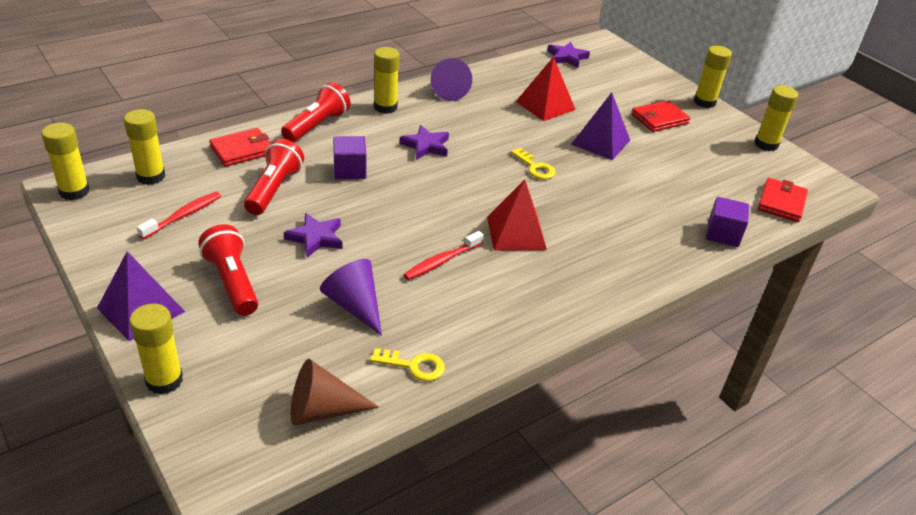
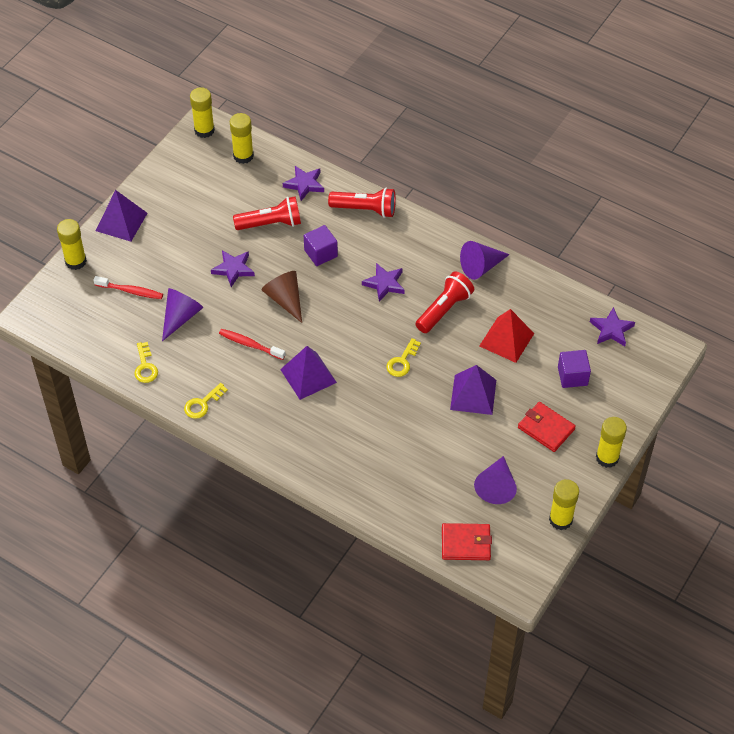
camera: 70 degrees right, 15 degrees up
(183, 215) = (214, 194): red toothbrush -> red toothbrush (131, 291)
(232, 282) = (167, 250): red flashlight -> red flashlight (444, 309)
(242, 150) = (304, 184): red wallet -> purple star
(322, 410) = (90, 339): brown cone -> brown cone (285, 299)
(385, 107) = (422, 237): yellow glue stick -> none
(509, 330) = (202, 404): none -> yellow key
(516, 233) = (308, 376): red pyramid -> purple pyramid
(716, 164) = (496, 486): none -> purple cone
(723, 234) = (390, 507): purple cube -> purple cube (572, 376)

